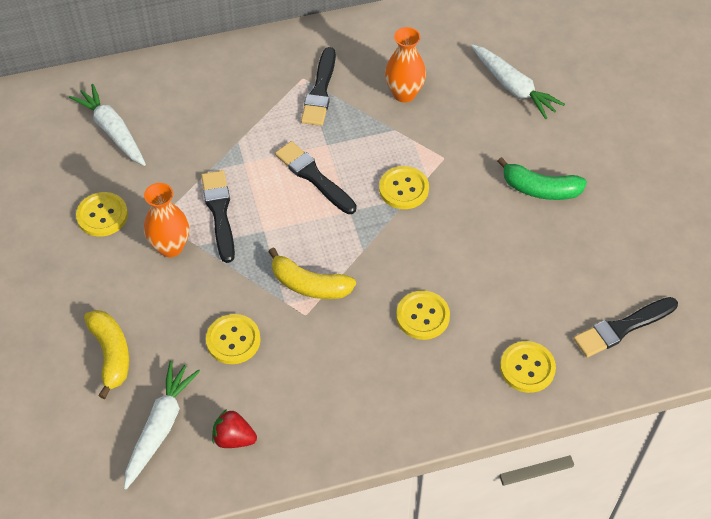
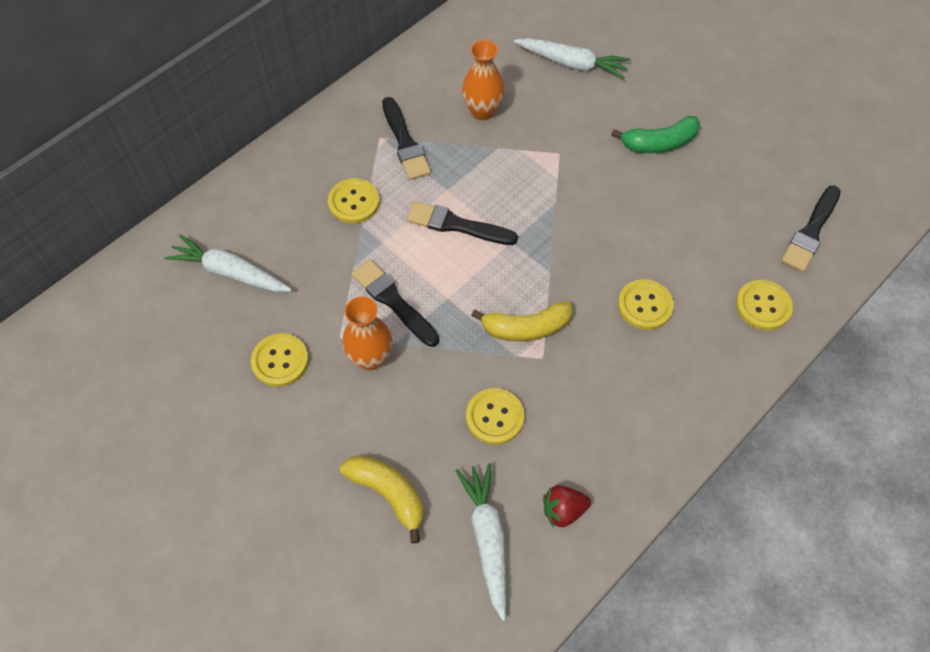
camera: 30 degrees left, 5 degrees up
(403, 189) = (545, 198): yellow button -> yellow button (354, 202)

